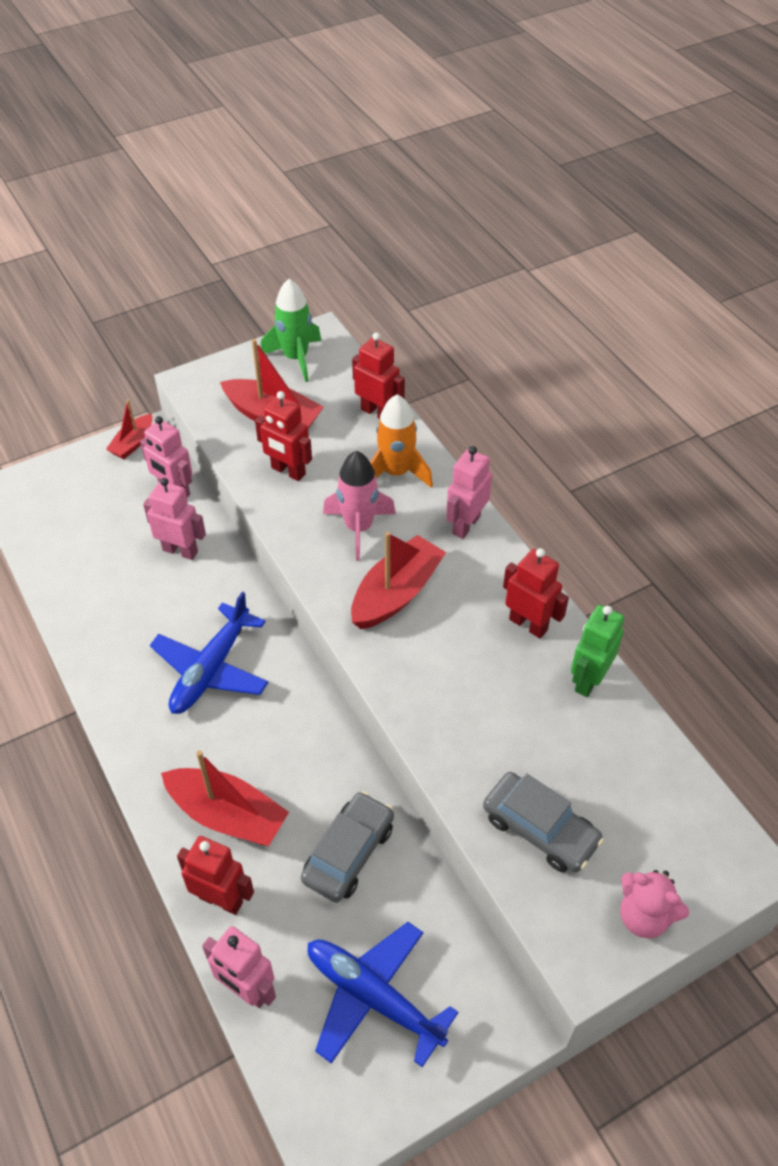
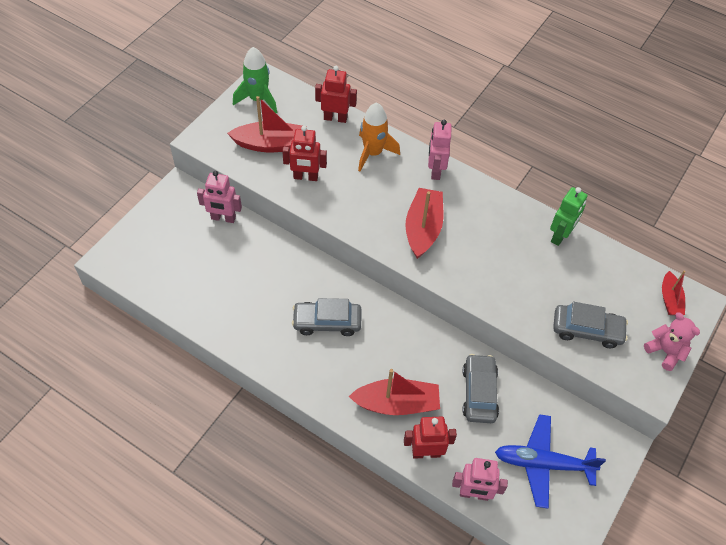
camera: 30 degrees left, 5 degrees up
(133, 443) = (172, 196): red boat -> red boat (670, 299)
(180, 551) = (255, 256): pink robot -> none
(211, 669) = (327, 322): blue plane -> grey car
(358, 528) = (374, 197): pink rocket -> none
(528, 624) = (508, 217): red robot -> none
(588, 680) = (560, 236): green robot -> green robot turned 150 degrees counterclockwise
(644, 916) = (665, 351): pink teddy bear -> pink teddy bear turned 135 degrees counterclockwise

